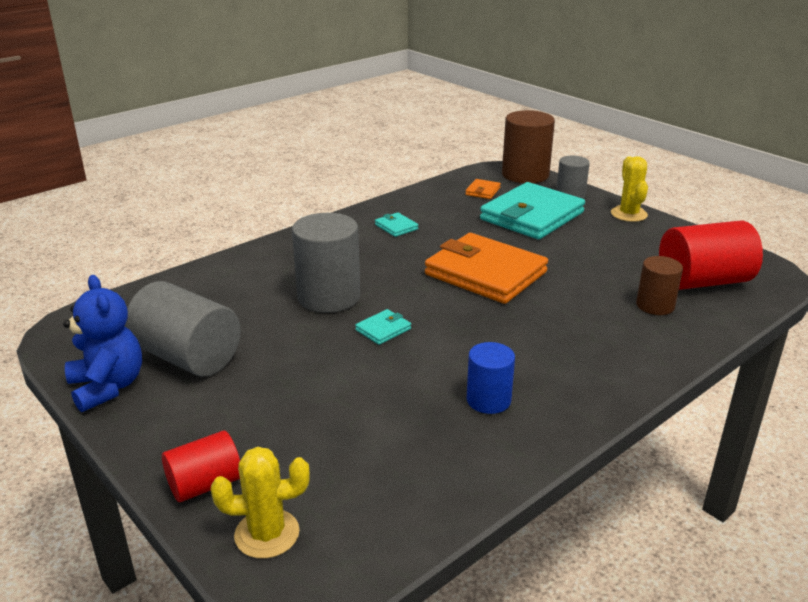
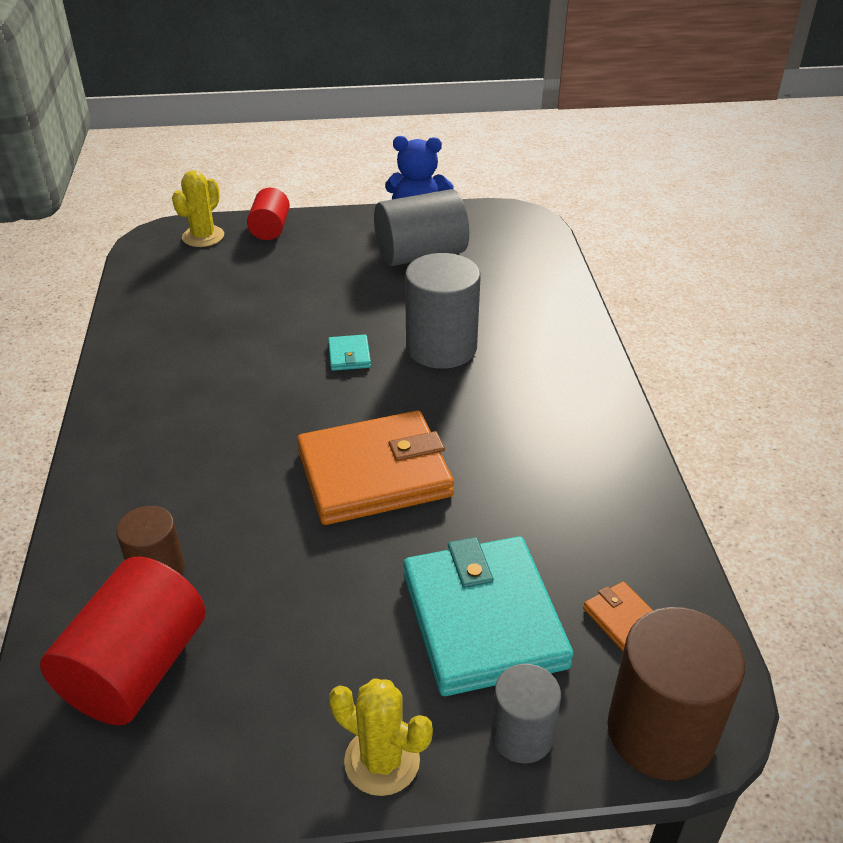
camera: 125 degrees right, 10 degrees up
(396, 227) = (563, 461): turquoise wallet -> none
(488, 400) = (189, 364): blue cylinder -> none

